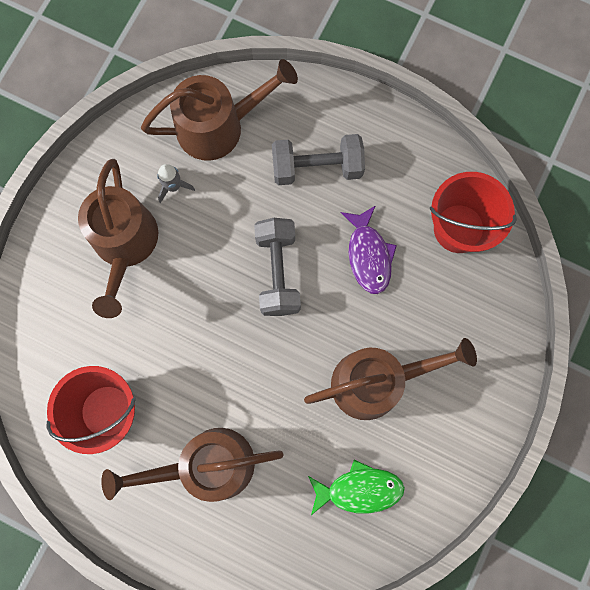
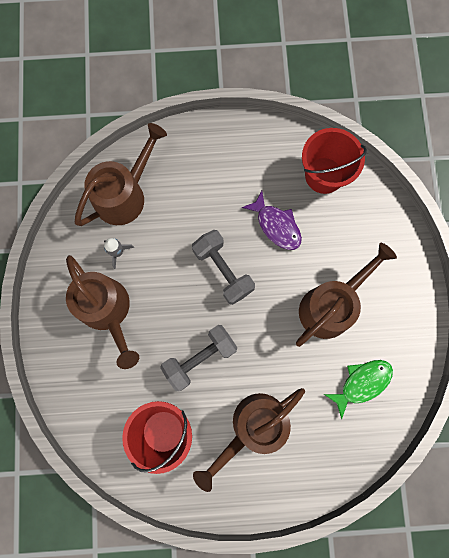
camera: 30 degrees left, 0 degrees up
(317, 167) = (208, 186): grey dumbbell -> grey dumbbell (200, 358)

